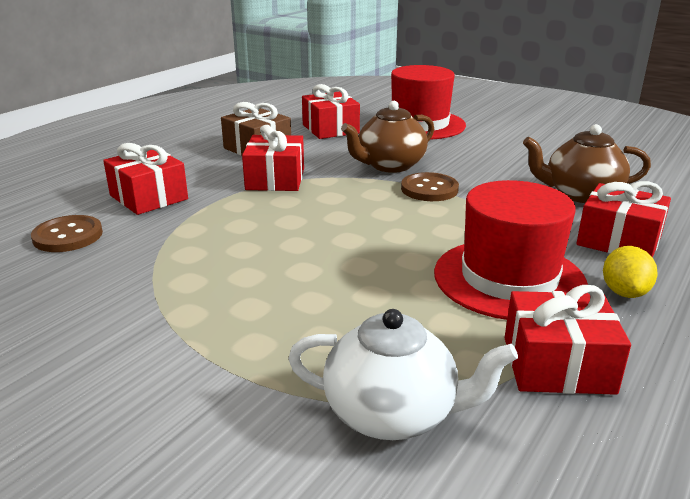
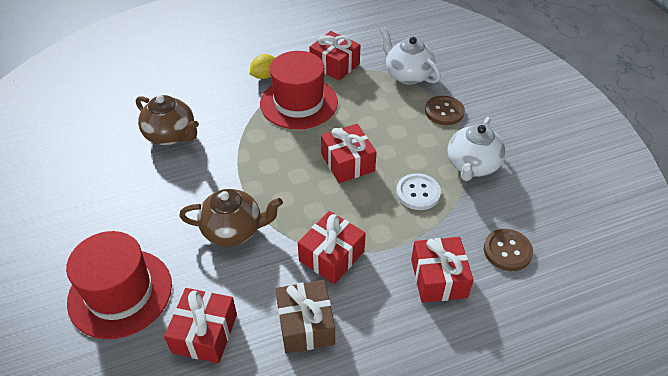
camera: 145 degrees left, 20 degrees up
(150, 301) = (472, 166): none -> white teapot
(218, 246) = (418, 193): none -> white button
(429, 189) = (245, 186): brown button -> brown button (444, 111)
(618, 241) = (216, 98): red gift -> red gift (347, 162)

